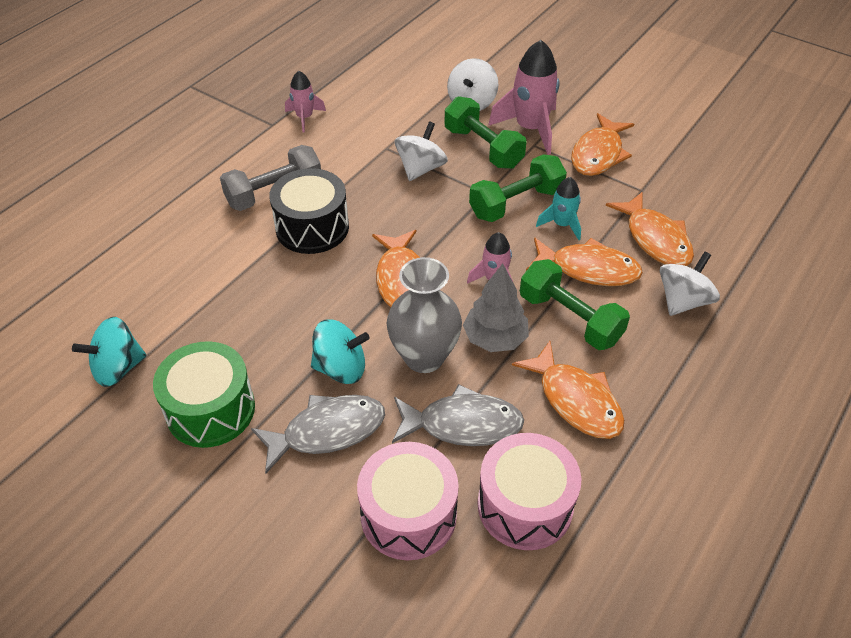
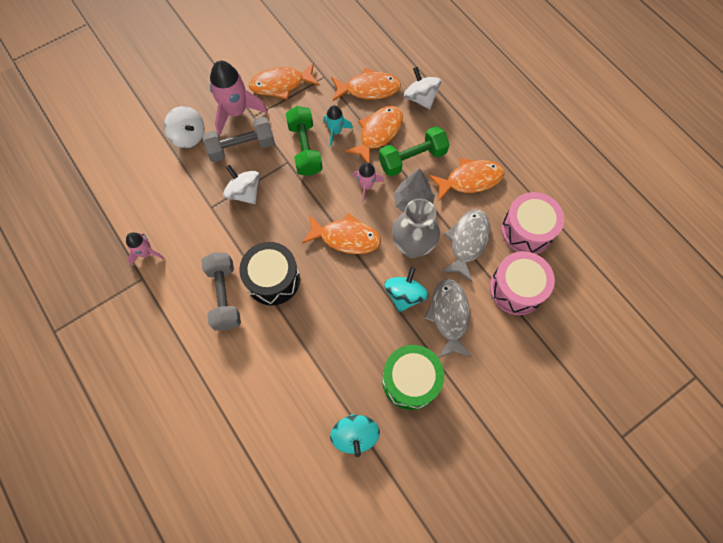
camera: 70 degrees left, 20 degrees up
(483, 148) = (242, 147): green dumbbell -> grey dumbbell
(598, 154) = (281, 84): orange fish -> orange fish turned 120 degrees clockwise

